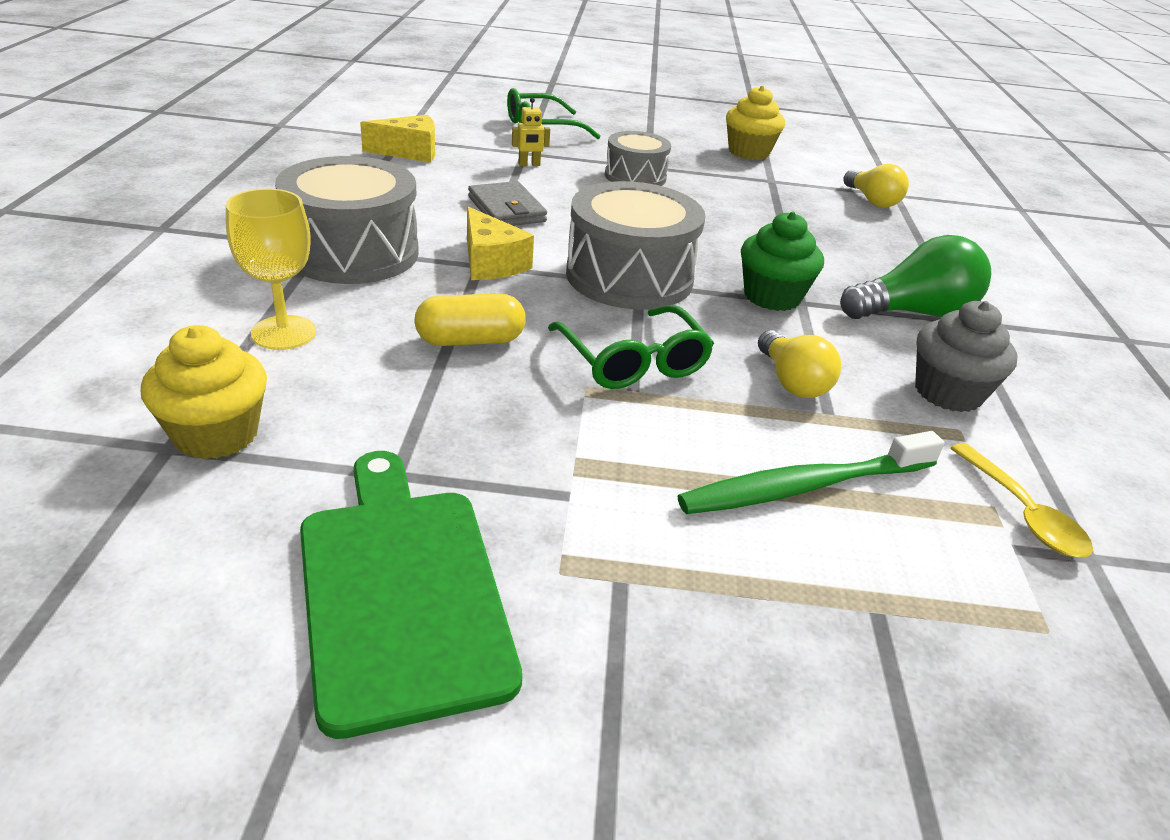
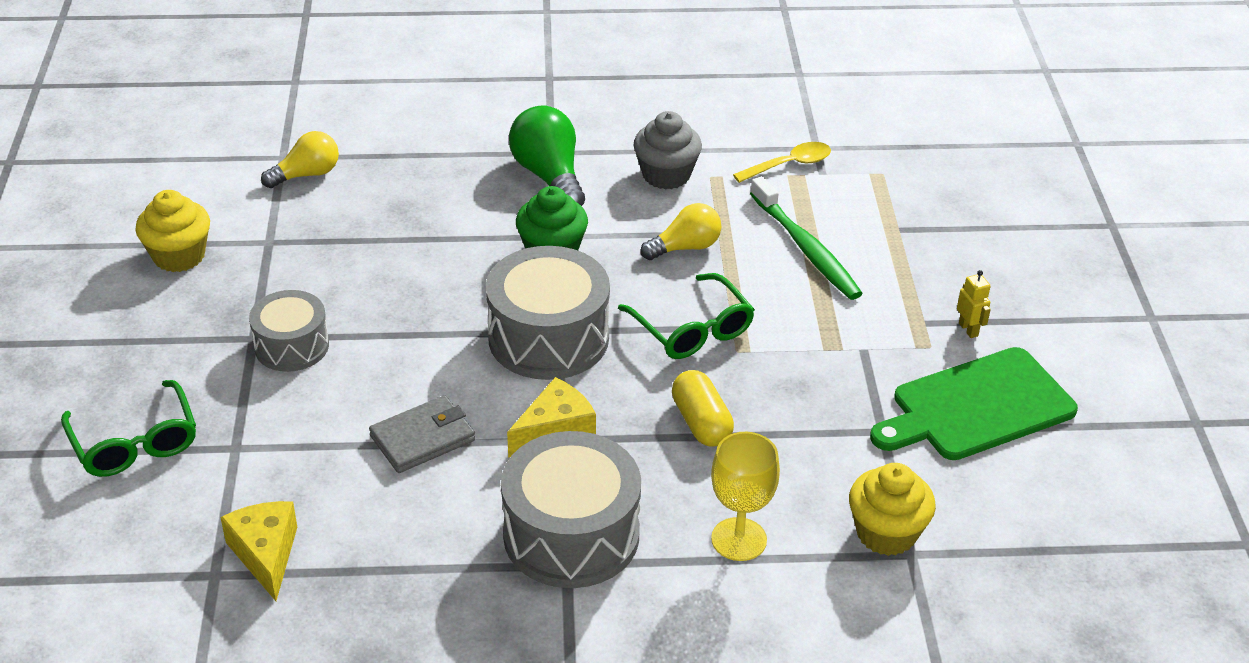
camera: 95 degrees left, 5 degrees up
(529, 165) = (279, 437): yellow robot -> yellow robot (968, 329)
(632, 361) = (691, 329): green glasses -> green glasses turned 90 degrees clockwise

